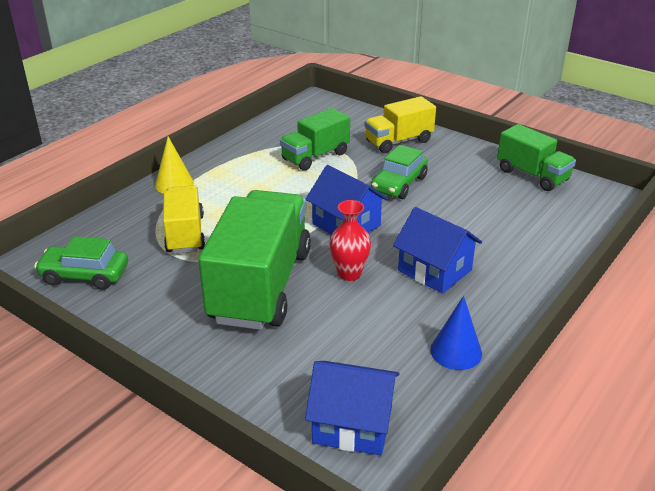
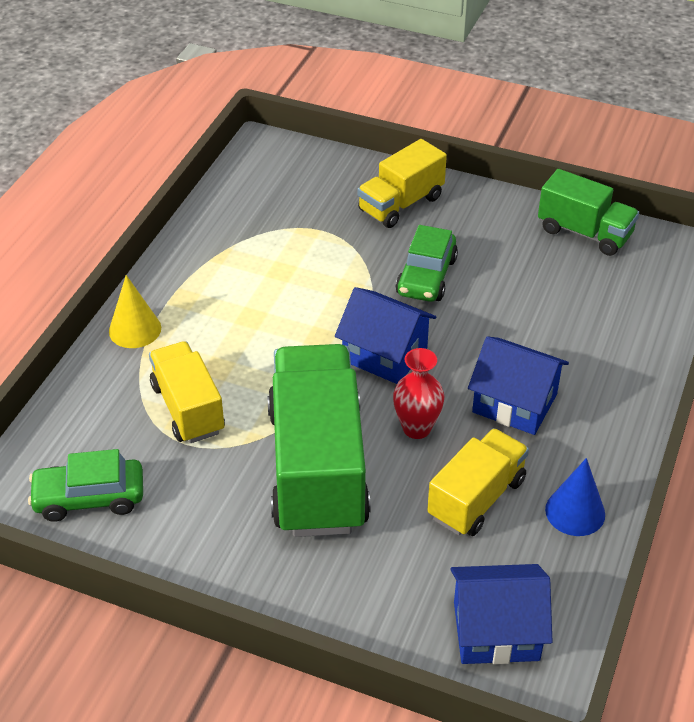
camera: 15 degrees left, 10 degrees up
(315, 156) = (302, 249): green truck -> none
(376, 327) = (476, 498): none -> yellow truck

